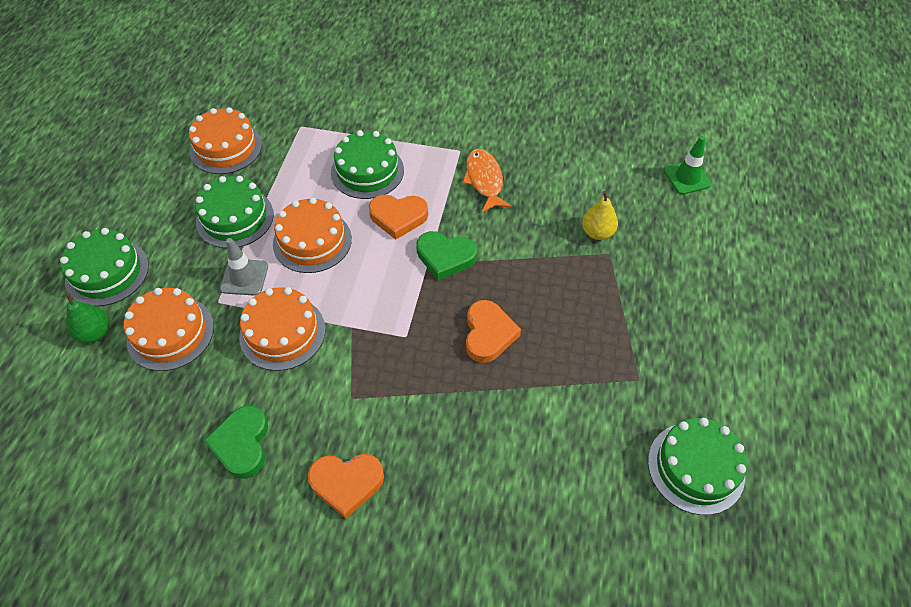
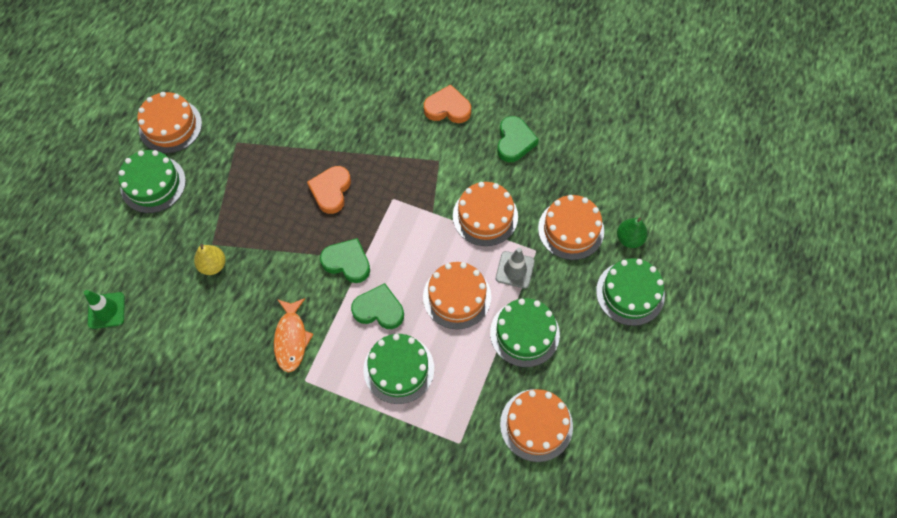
camera: 170 degrees left, 10 degrees up
(398, 217) = (379, 309): orange heart -> green heart
(696, 467) = (227, 84): green cake -> green cake (153, 184)
(740, 387) = (170, 126): none -> orange cake

